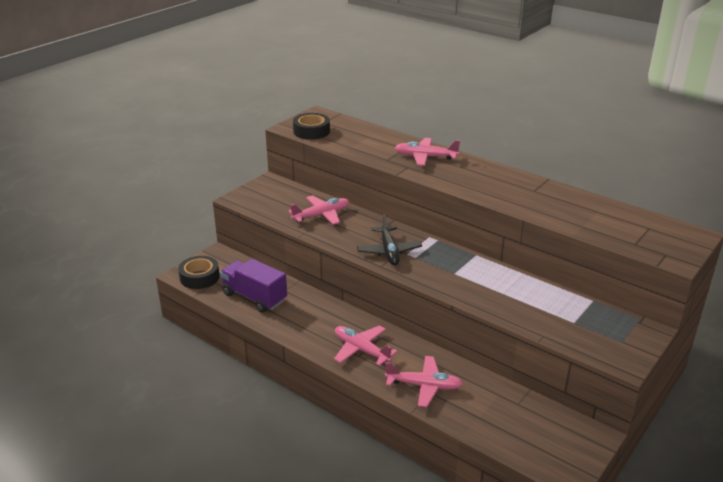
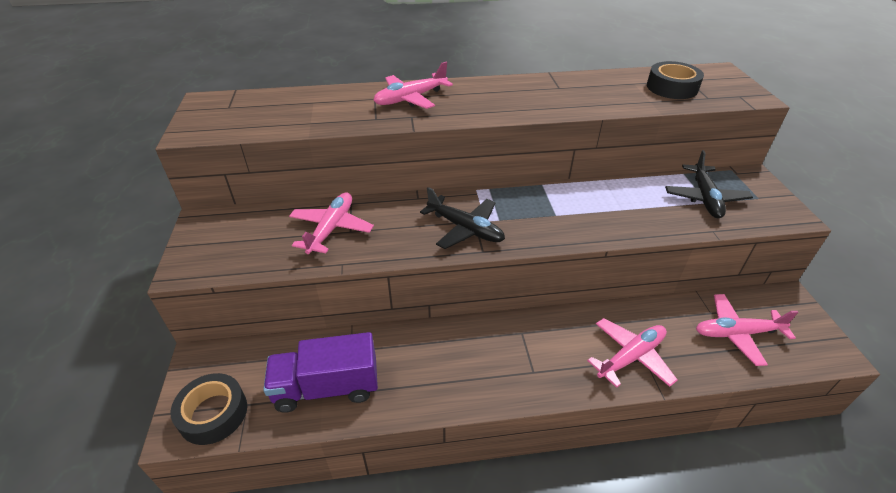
camera: 45 degrees left, 10 degrees up
(311, 131) = (230, 124): black tape -> black tape (672, 87)
(361, 349) = (526, 363): pink plane -> pink plane (736, 333)
(577, 319) = (705, 198): none -> black plane

